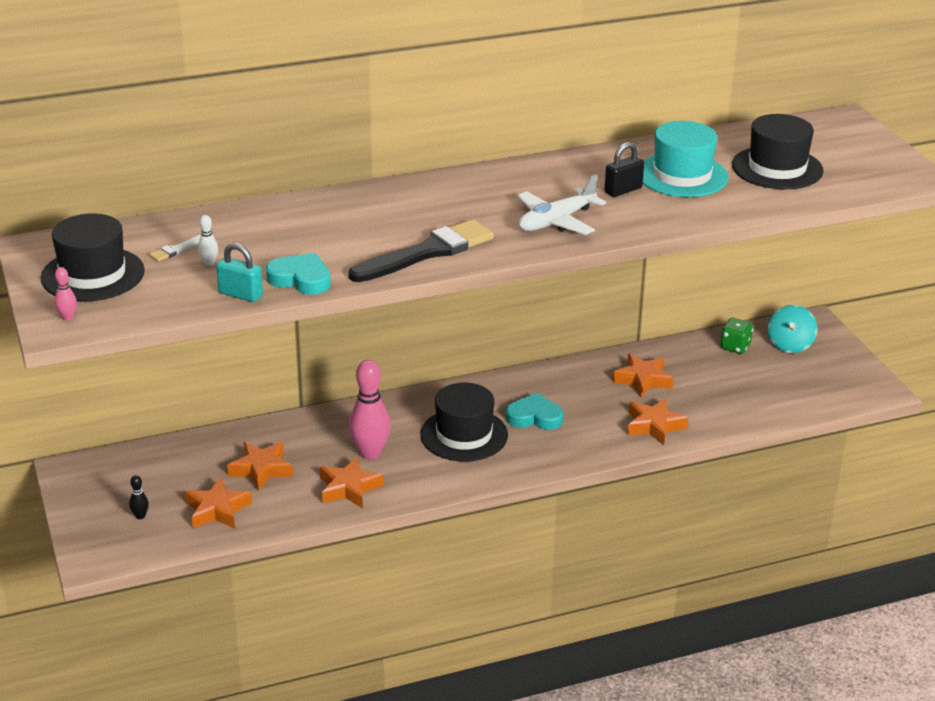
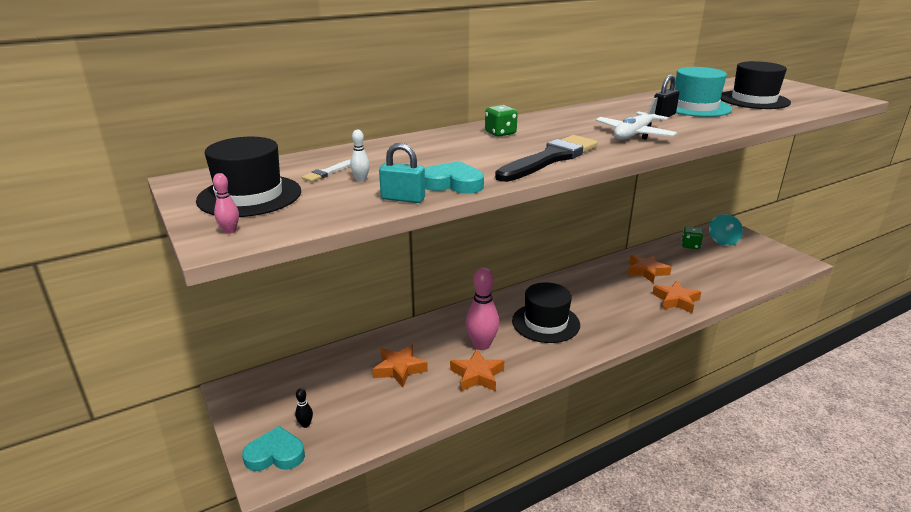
camera: 10 degrees left, 5 degrees down
(217, 510) = (373, 409): orange star -> none
(398, 203) = (500, 133): none -> green dice
(534, 417) = (589, 304): turquoise heart -> turquoise heart (275, 454)

